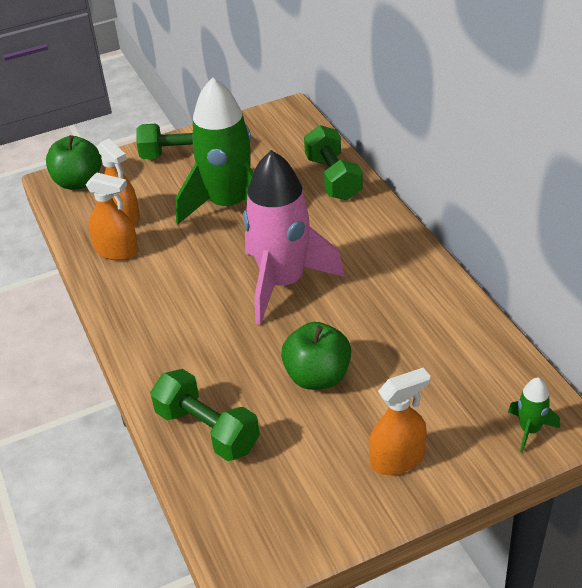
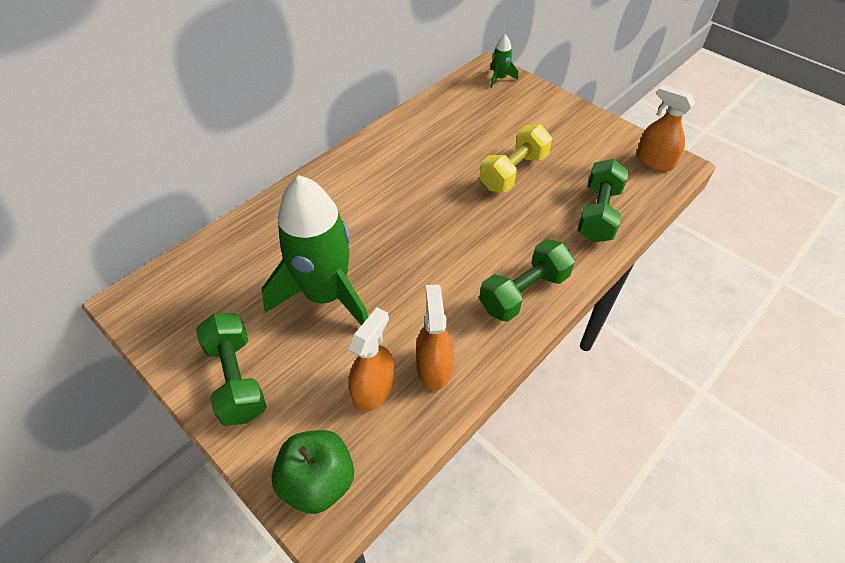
camera: 115 degrees left, 10 degrees up
(283, 283) = (424, 219): pink rocket -> none
(317, 377) = (513, 172): green apple -> yellow dumbbell
(333, 178) = (261, 227): green dumbbell -> green dumbbell (524, 292)
(397, 459) = (556, 122): orange spray bottle -> orange spray bottle (654, 161)

